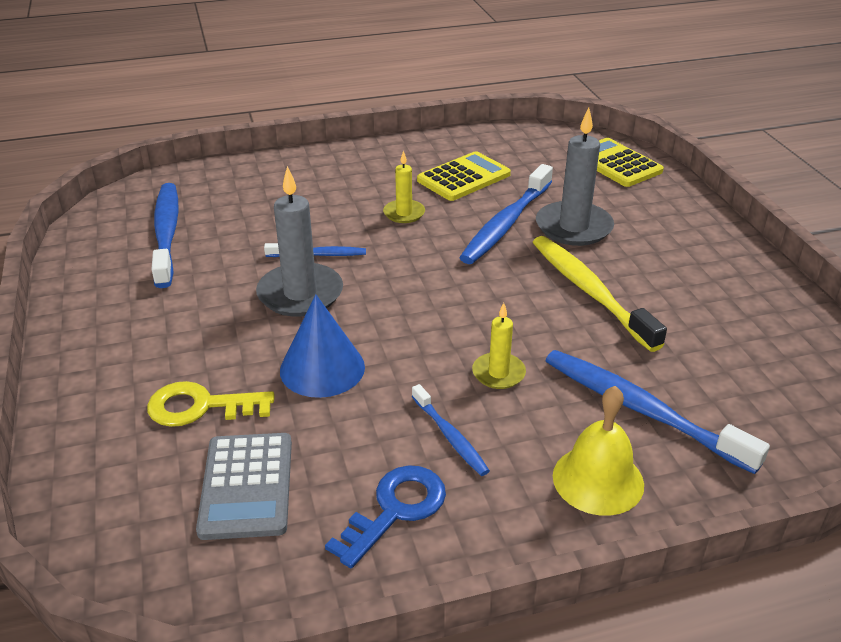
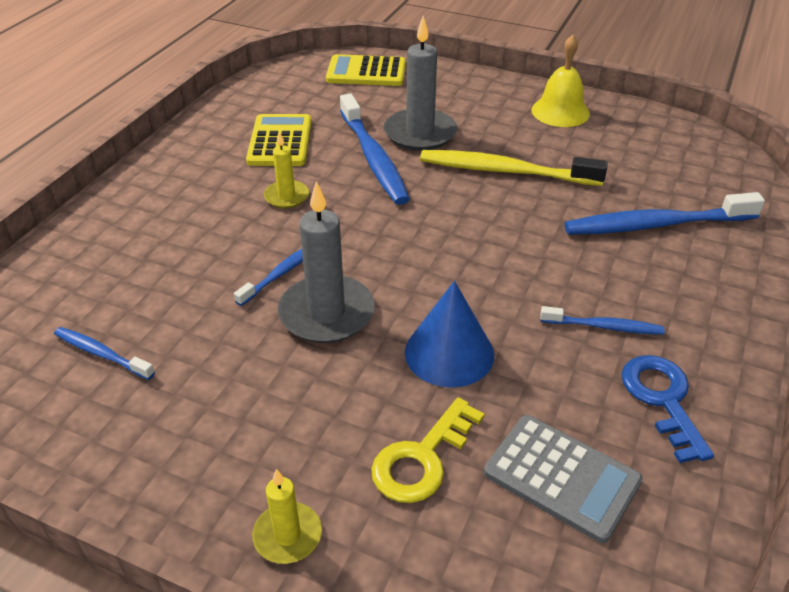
camera: 50 degrees left, 5 degrees up
(166, 233) = (101, 354): blue toothbrush -> blue toothbrush, size x0.53
(498, 373) = (554, 264): yellow candle -> yellow candle (287, 535)
(598, 480) = (709, 283): yellow bell -> yellow bell (560, 111)

